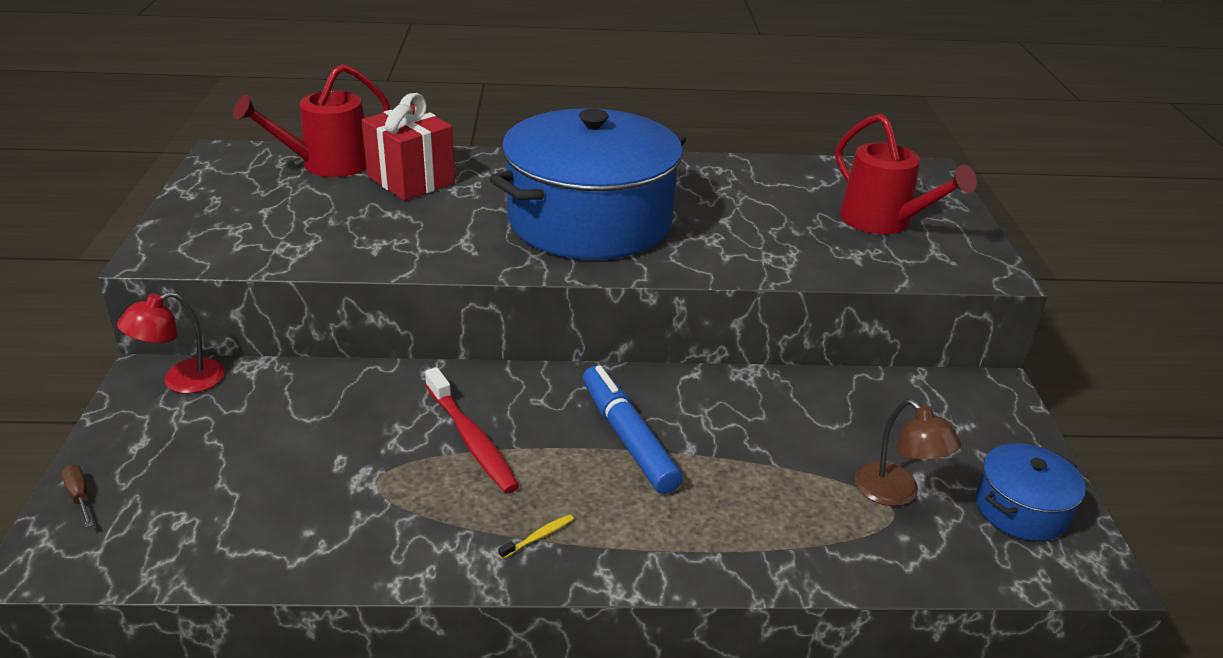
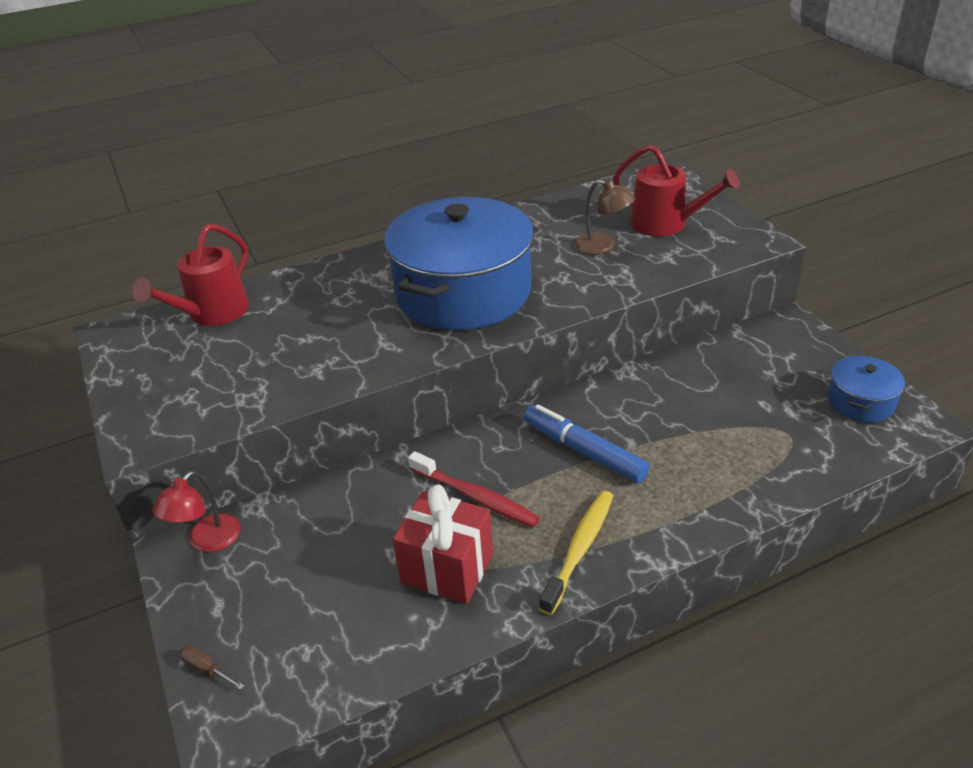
camera: 20 degrees left, 5 degrees up
(411, 180) = (295, 304): red gift -> red gift (447, 568)
(538, 537) = (579, 549): yellow toothbrush -> yellow toothbrush, size x2.37
(896, 493) = (781, 421): brown lamp -> brown lamp (602, 247)

